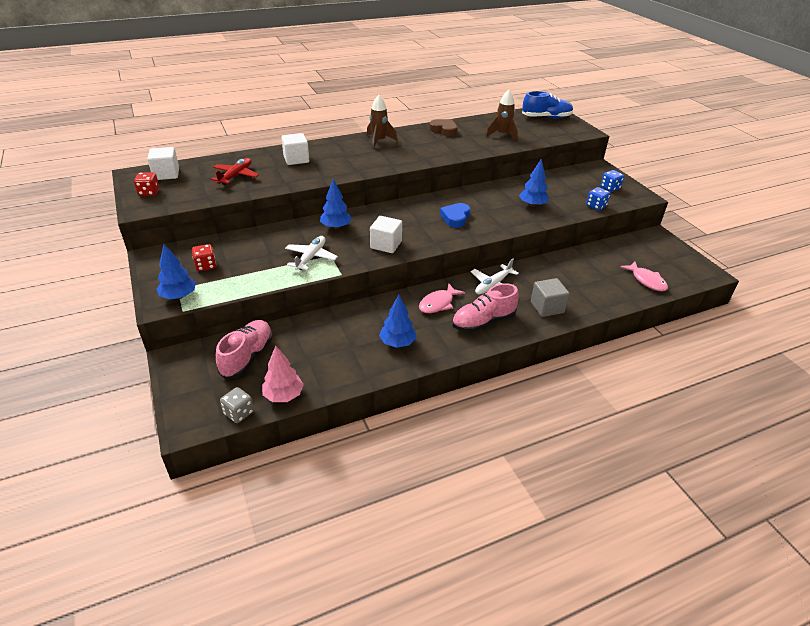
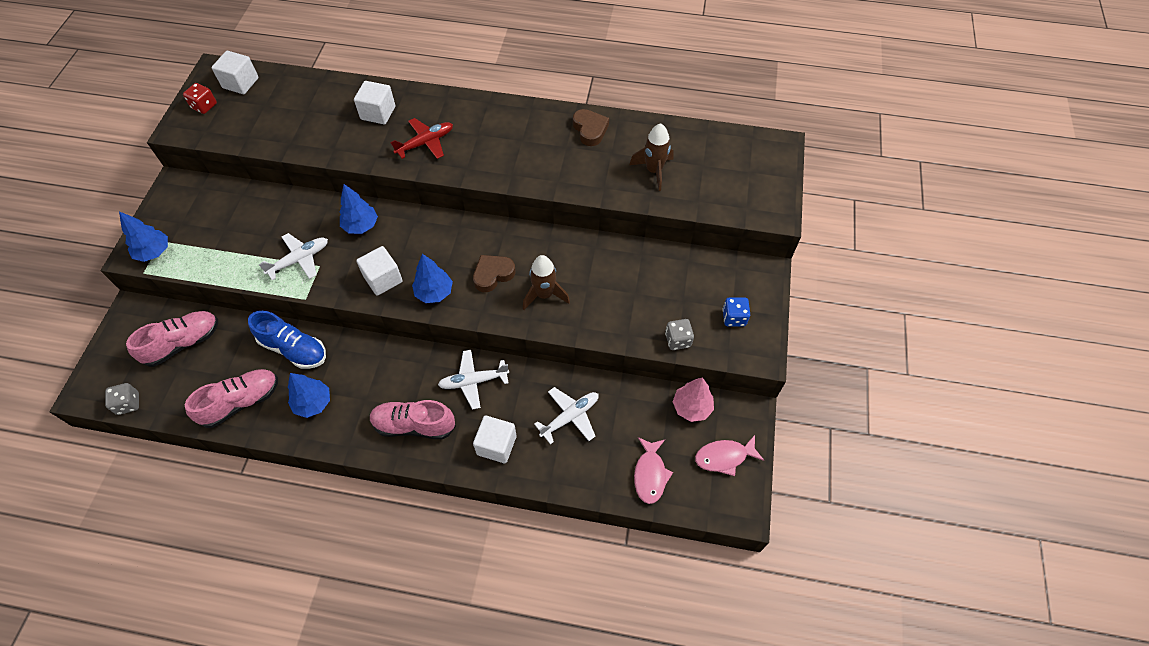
camera: 35 degrees right, 20 degrees up
(206, 266) = (205, 222): red dice -> none
(236, 176) = (298, 115): red plane -> red plane (426, 143)
(283, 395) = (173, 406): pink tree -> pink tree (691, 407)
(340, 367) = (241, 402): none -> pink shoe
(379, 141) = (493, 118): brown rocket -> brown rocket (544, 295)
(438, 303) = (396, 375): pink fish -> pink fish (724, 457)
(455, 218) = (493, 275): blue heart -> brown heart
(532, 205) = (601, 298): blue tree -> blue tree (434, 292)
(546, 117) = (753, 160): blue shoe -> blue shoe (294, 349)
(547, 307) = (496, 445): grey cube -> white cube
(571, 276) = (570, 417): none -> white plane
(596, 206) = (677, 340): blue dice -> grey dice

